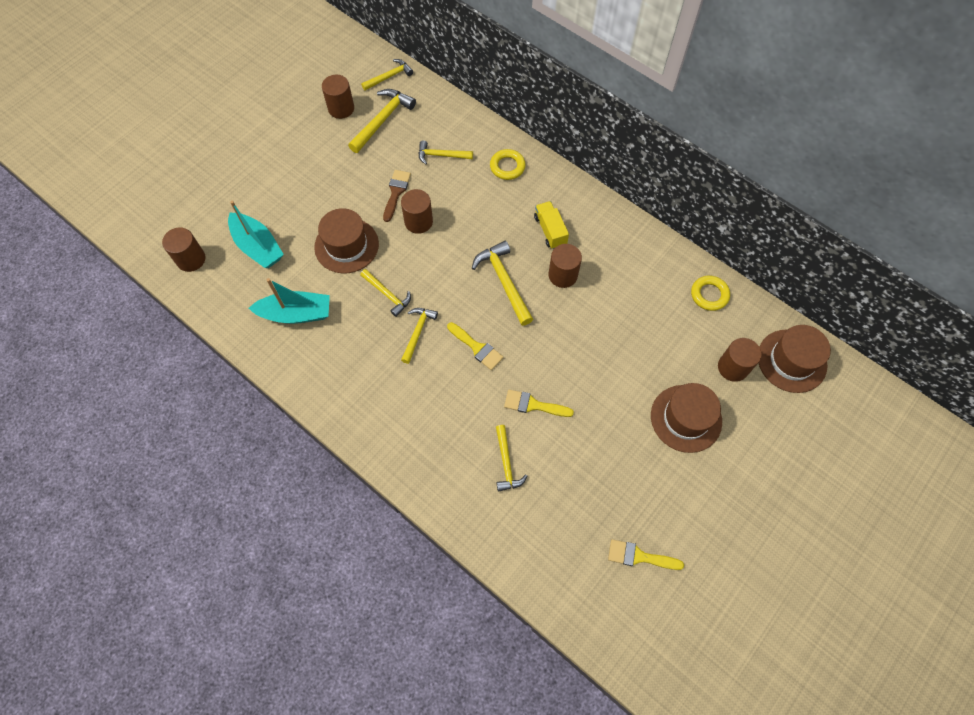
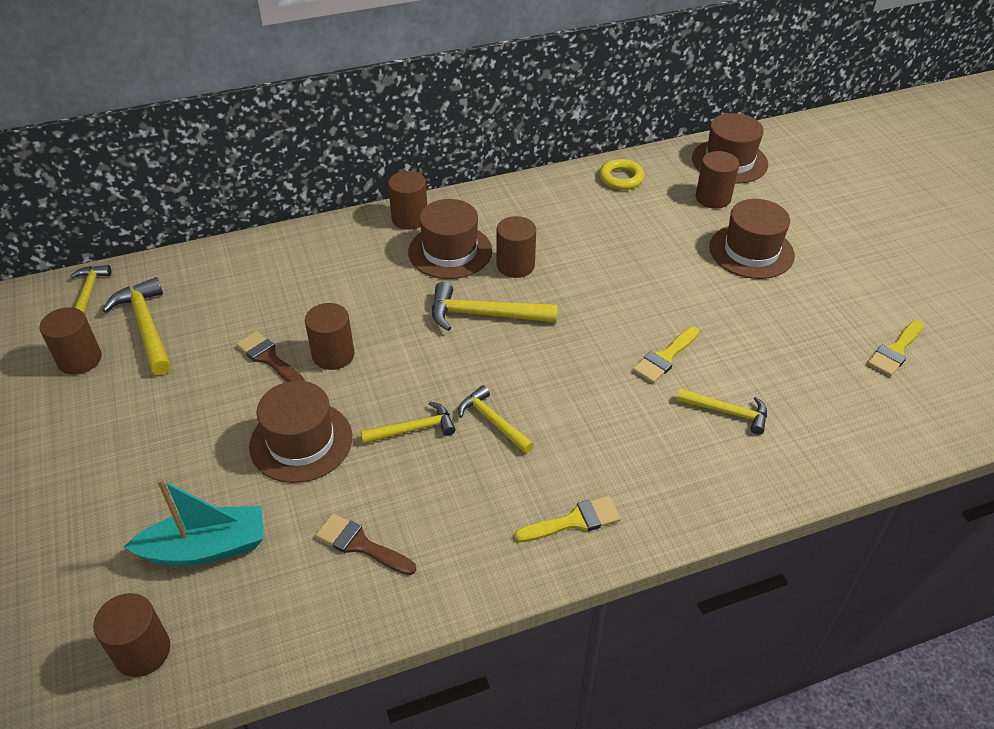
camera: 60 degrees left, 20 degrees down
(296, 314) = (360, 544): turquoise boat -> brown brush
(441, 155) = (259, 295): yellow hammer -> none
(477, 348) = (556, 374): yellow brush -> yellow brush (574, 521)
(507, 167) = (333, 249): yellow ring -> none
(550, 231) = (450, 251): yellow truck -> brown hat
(566, 190) = (409, 218): none -> brown cylinder

